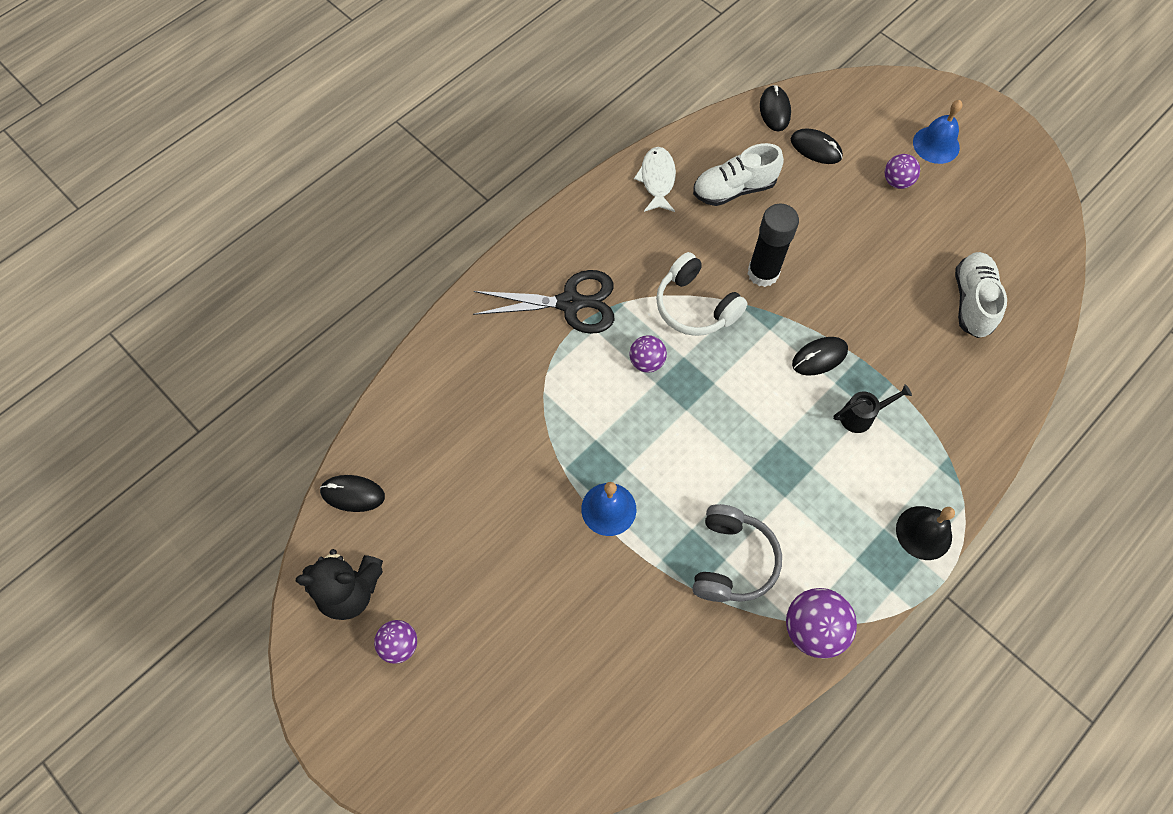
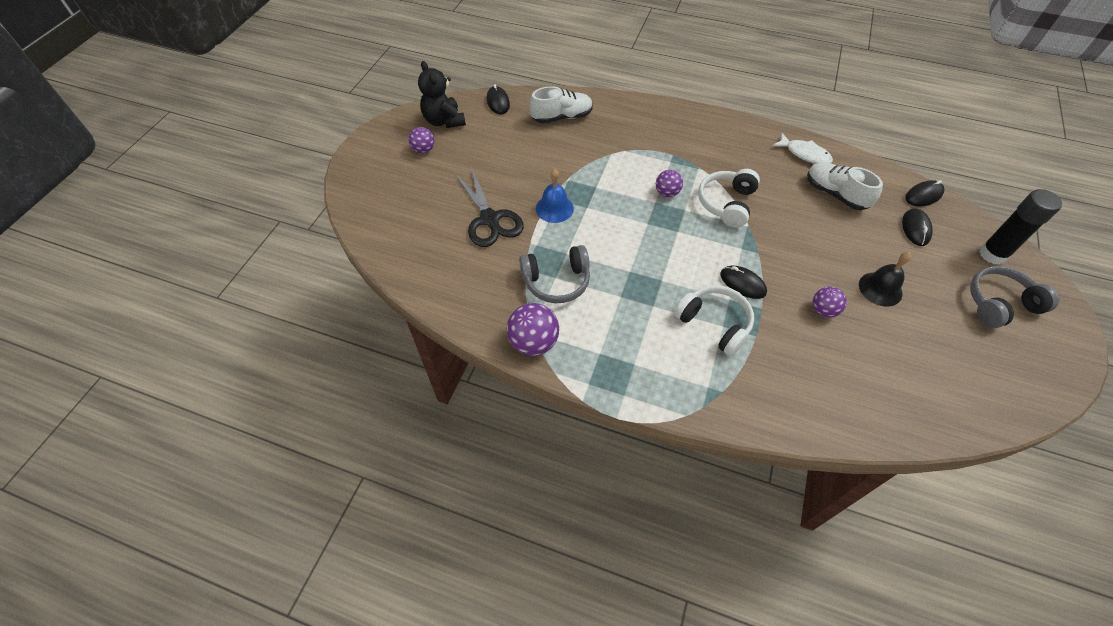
camera: 65 degrees right, 10 degrees down
(570, 303) = (679, 144): black scissors -> black scissors (490, 219)
(657, 179) = (804, 154): white fish -> white fish turned 60 degrees clockwise
(763, 273) = (783, 231): black glue stick -> black glue stick (992, 254)
(861, 416) = (714, 323): black watering can -> white headphones
(897, 181) = (937, 287): purple ball -> purple ball (823, 310)
(924, 532) = (647, 392): black bell -> black bell (880, 289)
(936, 144) = (999, 303): blue bell -> grey headphones
(972, 302) = (874, 371): white shoe -> white shoe (562, 117)

